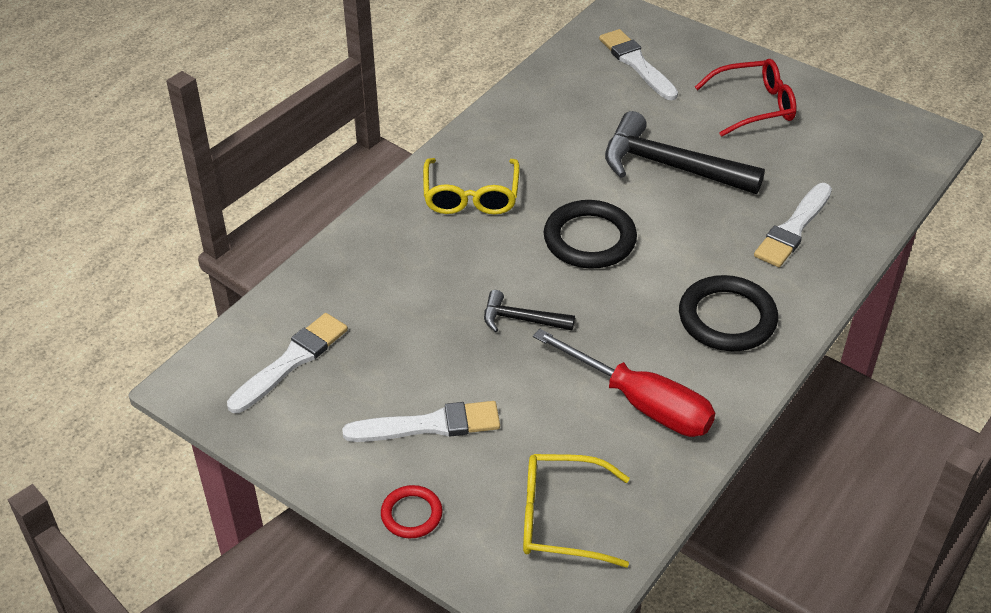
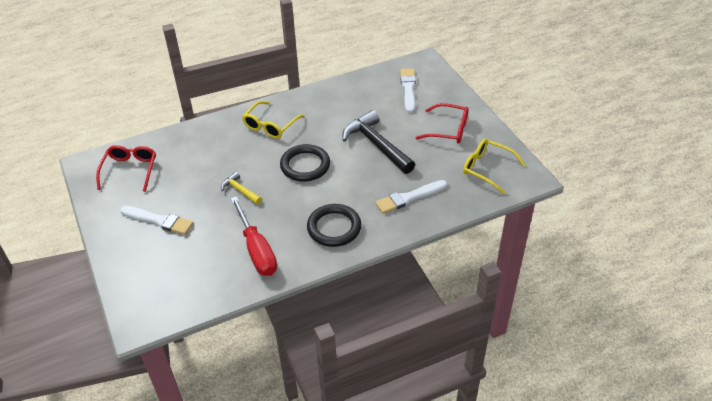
camera: 30 degrees right, 0 degrees up
(291, 361) = (130, 170): white brush -> red glasses
(411, 514) = (117, 255): red ring -> none
(521, 319) = (240, 190): black hammer -> yellow hammer
(559, 518) = (174, 285): yellow glasses -> yellow glasses (486, 168)

